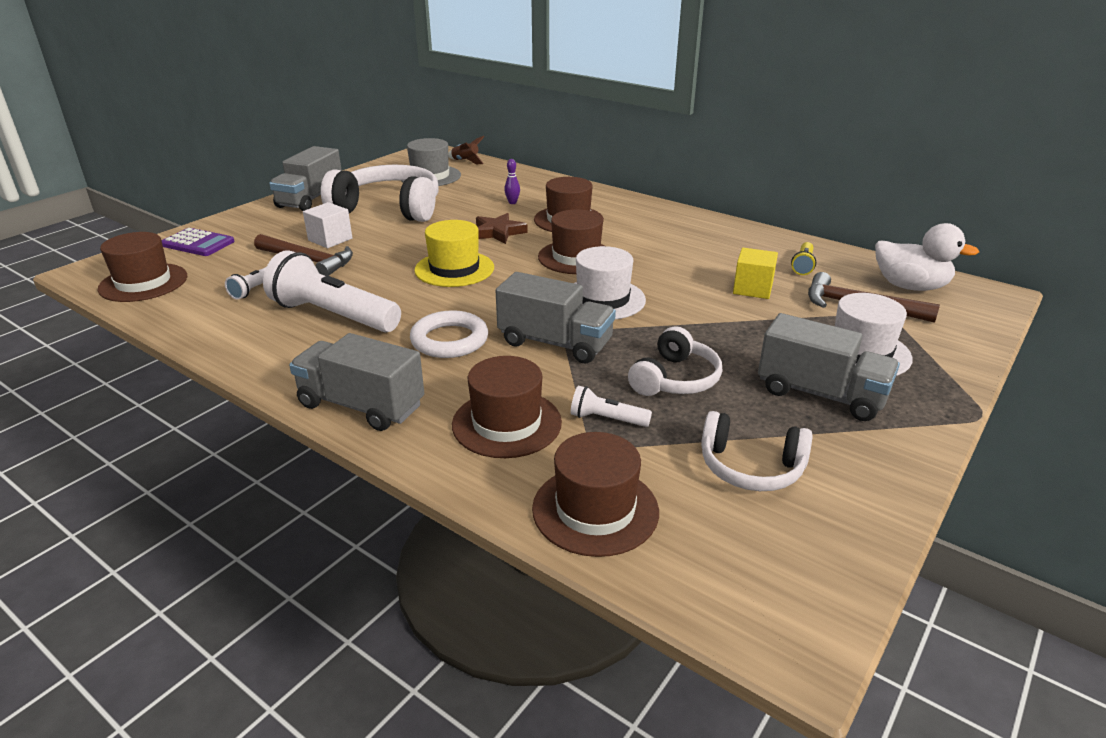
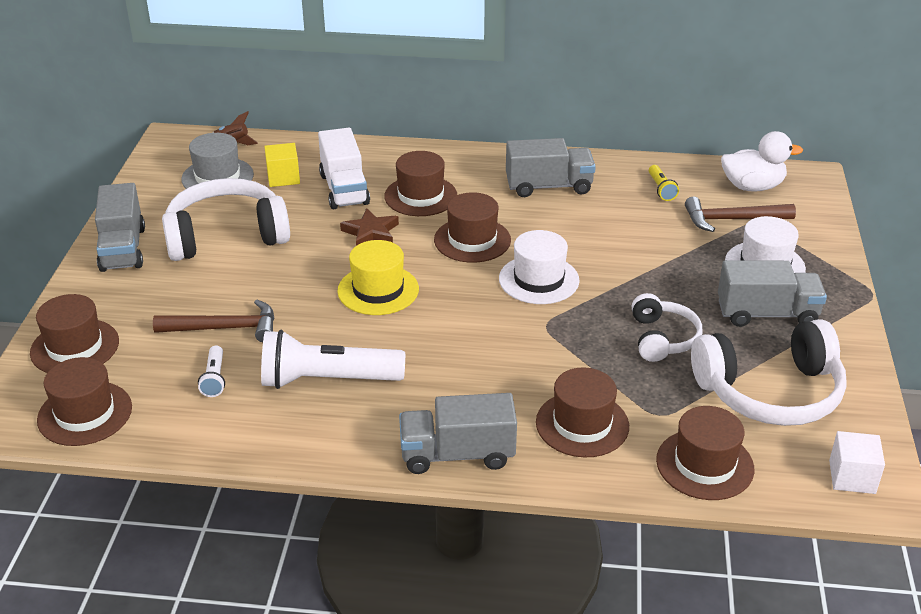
camera: 30 degrees left, 5 degrees up
(198, 243) = (75, 347): purple calculator -> brown hat
(330, 239) = (213, 295): white cube -> white cube (852, 477)
(449, 340) = (458, 367): white ring -> none
(512, 202) = (344, 189): purple bowling pin -> white truck
(555, 343) = (544, 338): grey truck -> grey truck (548, 186)
(607, 419) = (647, 392): white flashlight -> none
(750, 467) = (770, 392): white headphones -> white headphones, size x1.75
(752, 289) = (643, 228): yellow cube -> yellow cube (283, 177)

